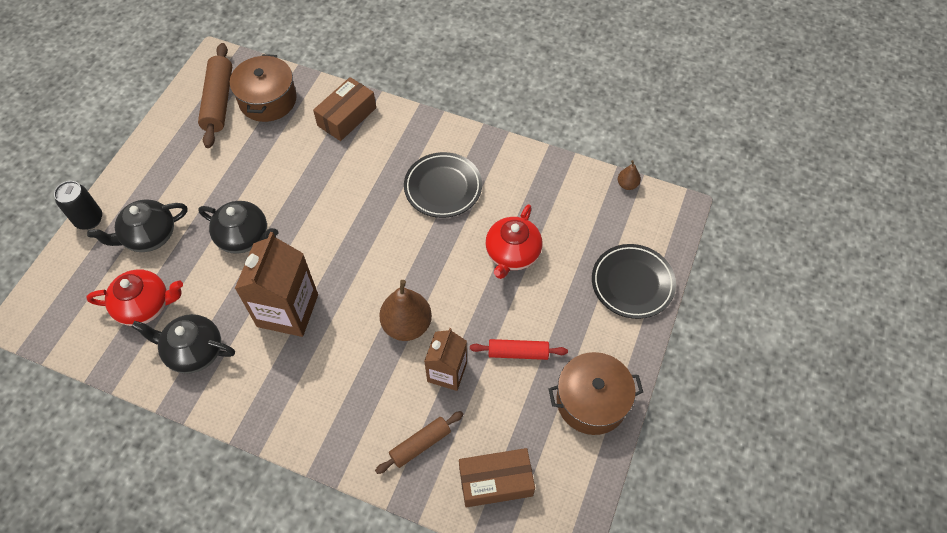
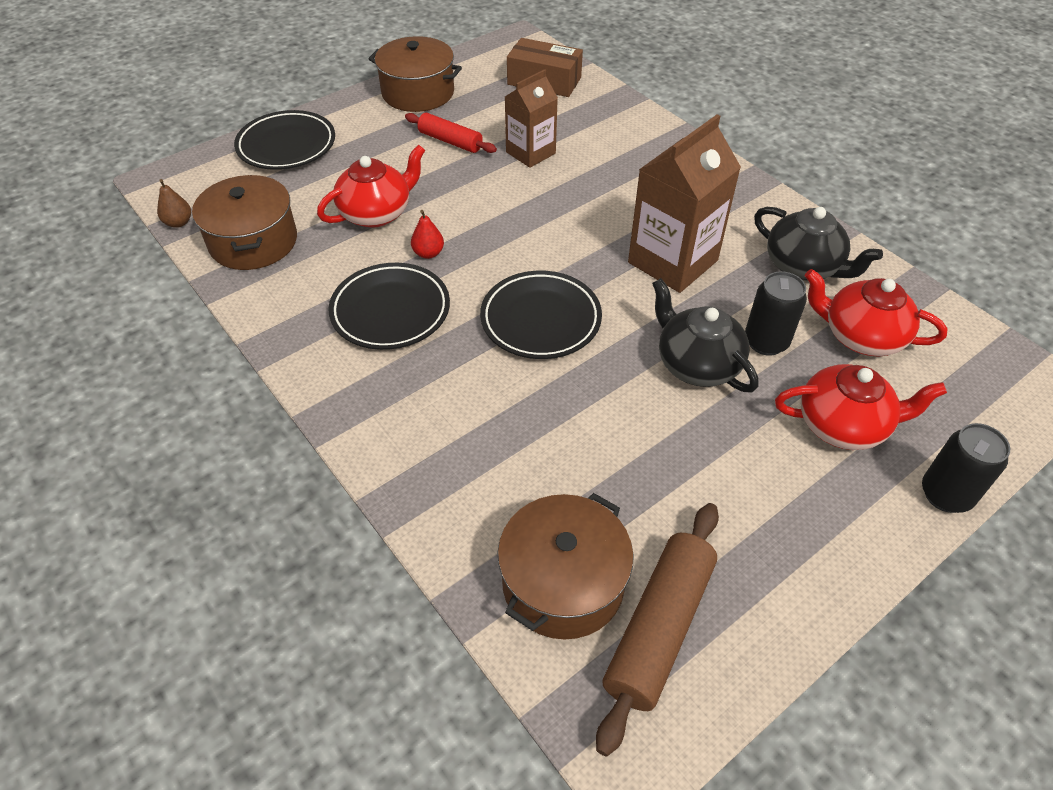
camera: 150 degrees left, 10 degrees down
(149, 236) = (843, 425): black teapot -> red teapot
(206, 272) = (766, 342): none -> black can
(347, 117) = (446, 478): brown box -> none
(351, 223) = (540, 320): none -> black plate
(407, 325) = (543, 199): brown pear -> none
(420, 444) = (593, 119): brown rolling pin -> none
(452, 238) = (428, 253): none -> red pear
(567, 194) = (253, 241): none -> brown pot

